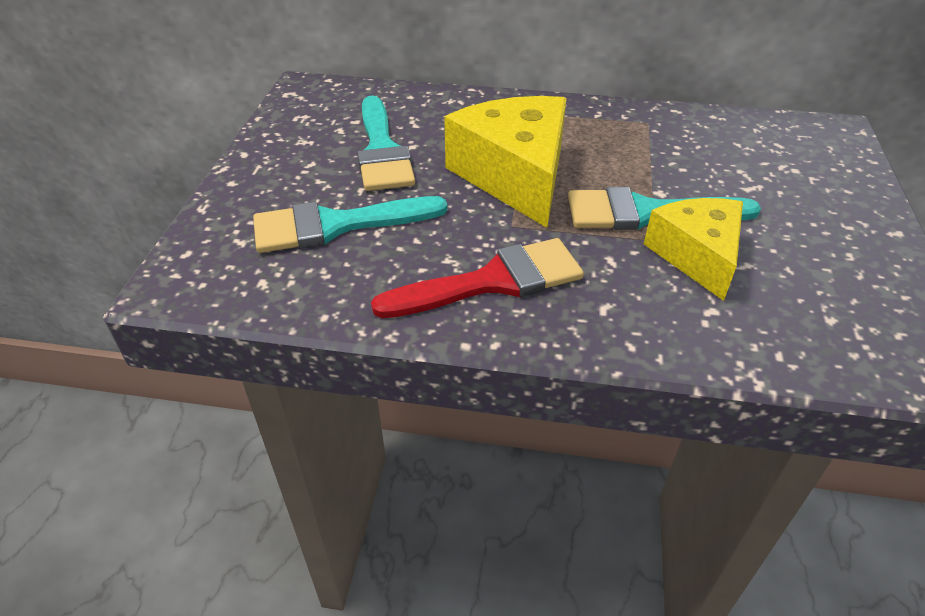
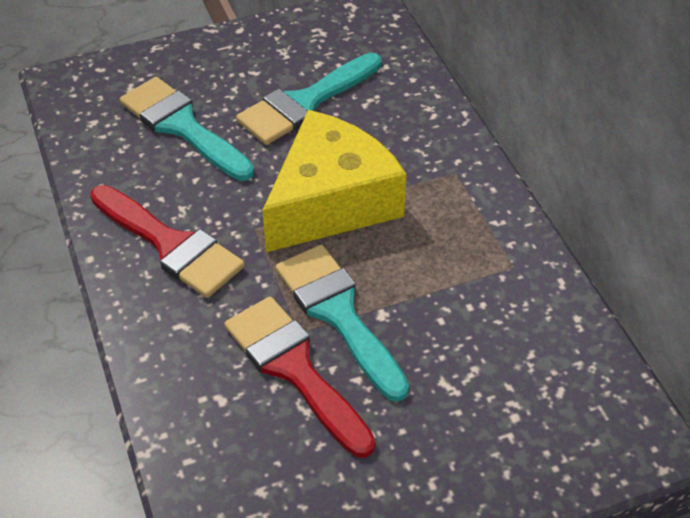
camera: 60 degrees right, 5 degrees up
(697, 255) = (294, 368): yellow cheese -> red brush

